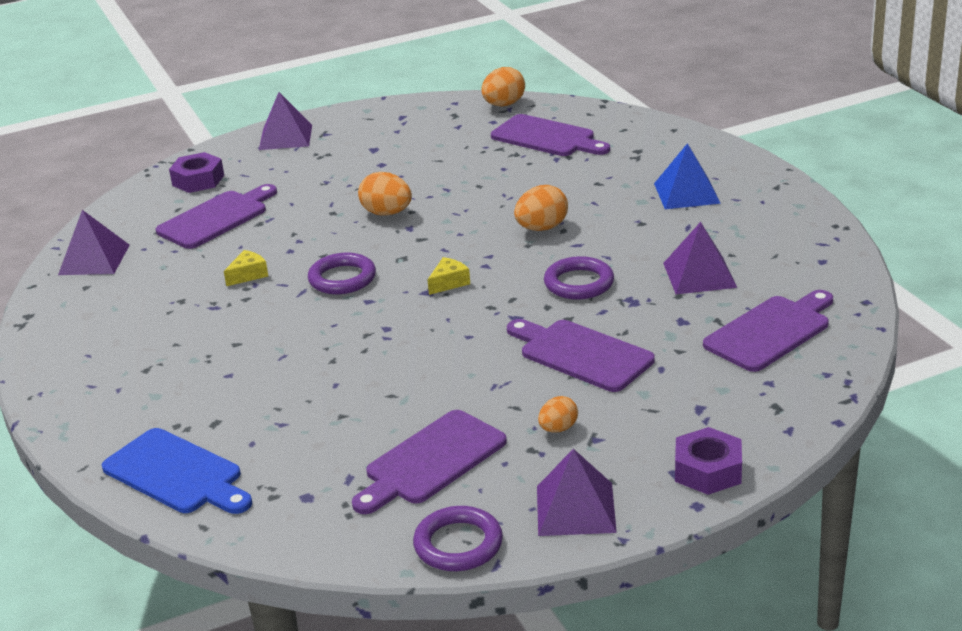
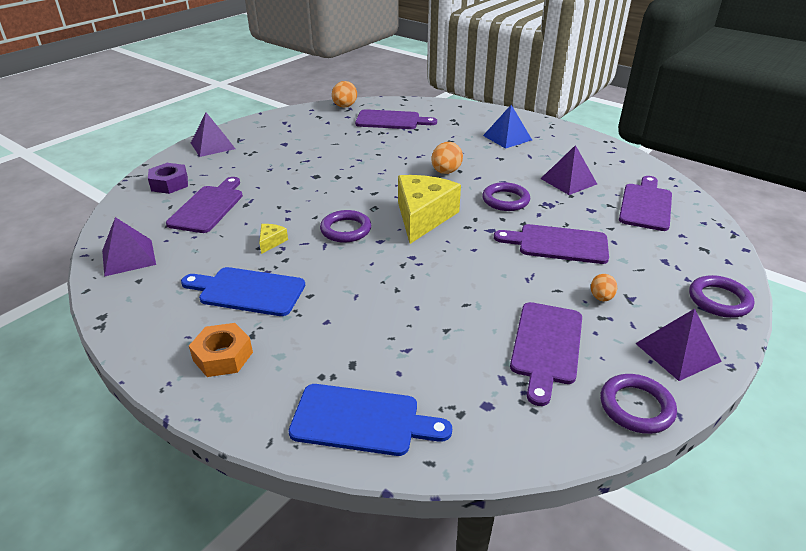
camera: 30 degrees left, 5 degrees up
(104, 382) = (223, 356): none -> orange nut
(178, 324) = (247, 291): none -> blue cutting board
(387, 213) = (334, 181): orange egg -> none
(449, 283) = (423, 217): yellow cheese -> yellow cheese, size x2.45
(708, 470) = (719, 300): purple nut -> purple ring

